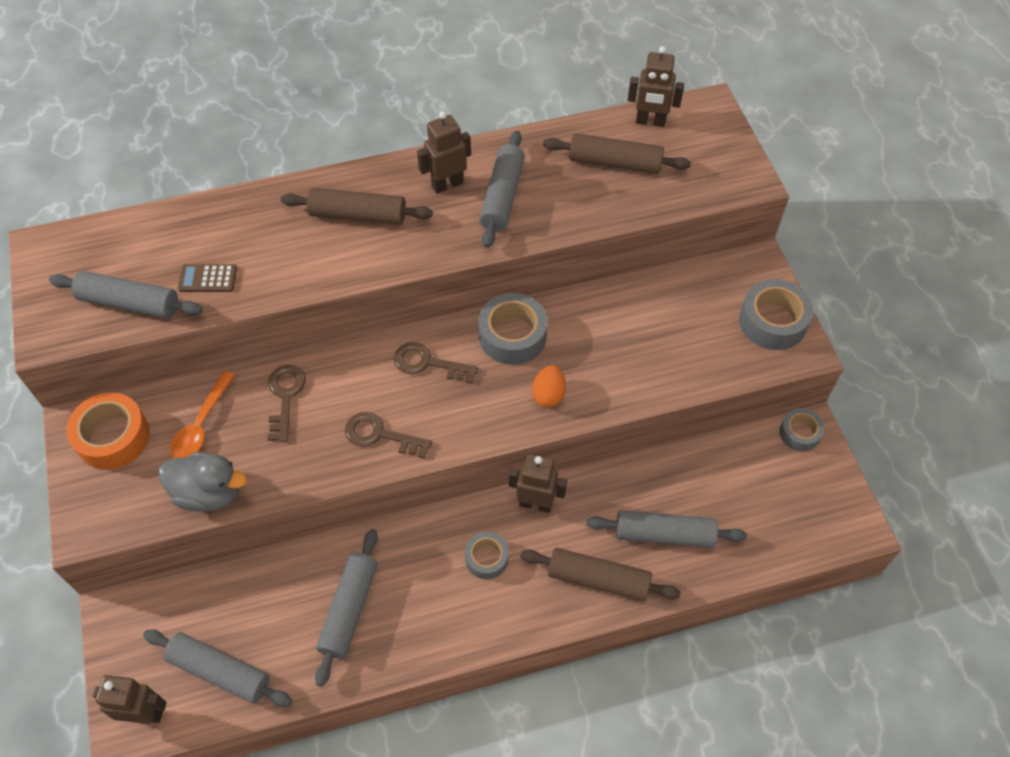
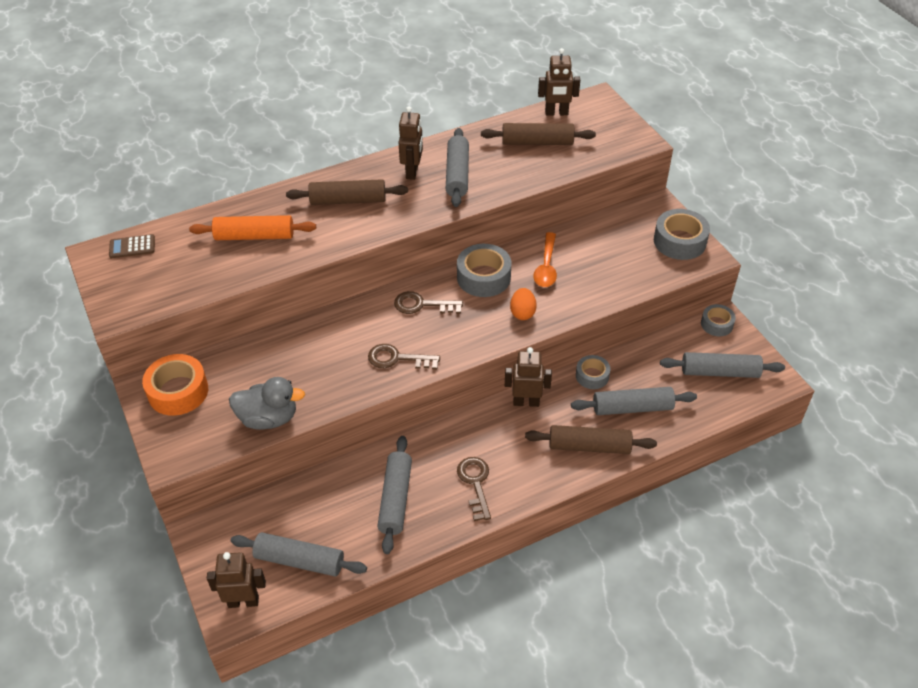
camera: 10 degrees left, 10 degrees down
(129, 303) = (179, 282): grey rolling pin -> grey rolling pin (719, 372)
(201, 425) = (250, 372): orange spoon -> orange spoon (546, 266)
(207, 279) = (239, 258): brown calculator -> brown calculator (132, 247)
(233, 250) = (254, 236): none -> orange rolling pin
(285, 397) = (313, 343): brown key -> brown key (475, 483)
(447, 184) = (412, 172): brown robot -> brown robot turned 135 degrees clockwise
(486, 558) = (497, 446): grey tape -> grey tape (592, 376)

